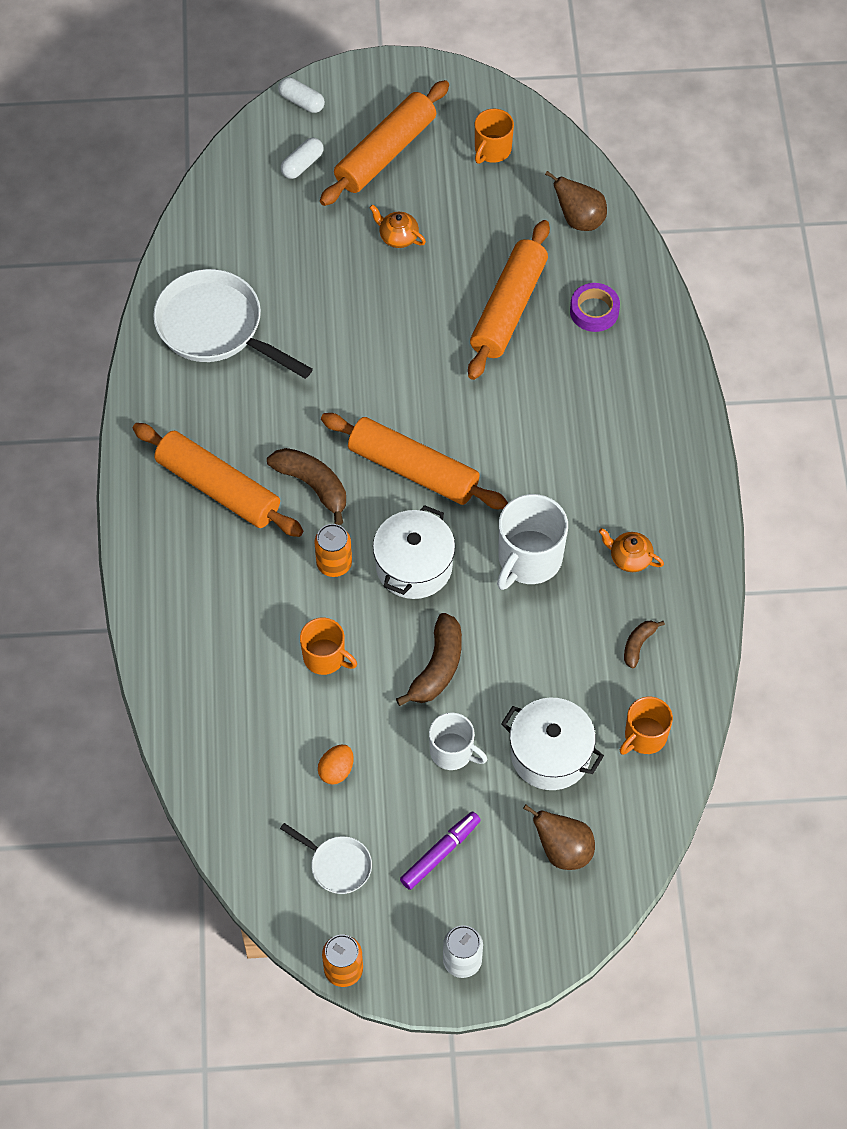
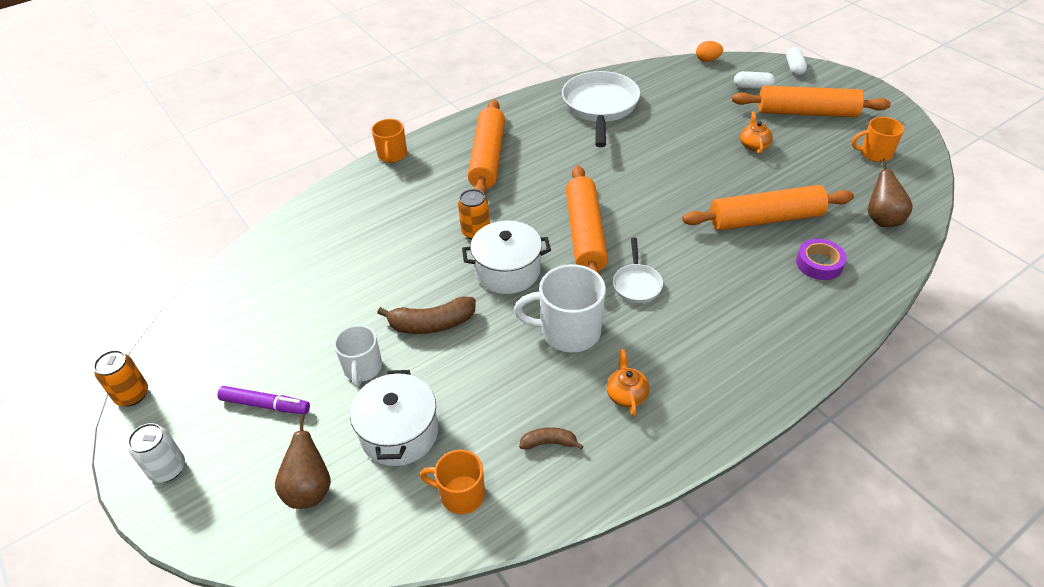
camera: 60 degrees right, 15 degrees down
(312, 485) = (527, 195): brown banana -> none
(325, 657) = (397, 262): orange mug -> orange mug (392, 155)
(336, 770) = (307, 310): orange egg -> orange egg (707, 60)
(337, 865) = (225, 348): white pan -> white pan (637, 284)

